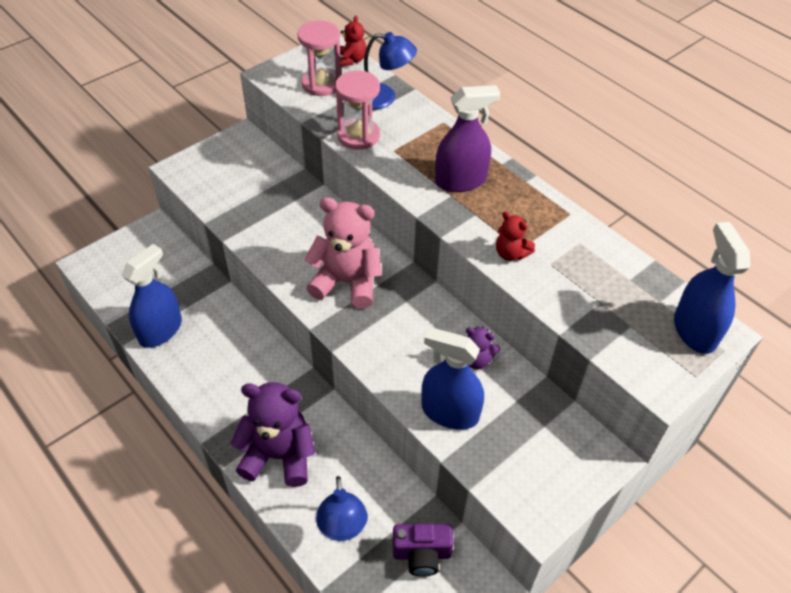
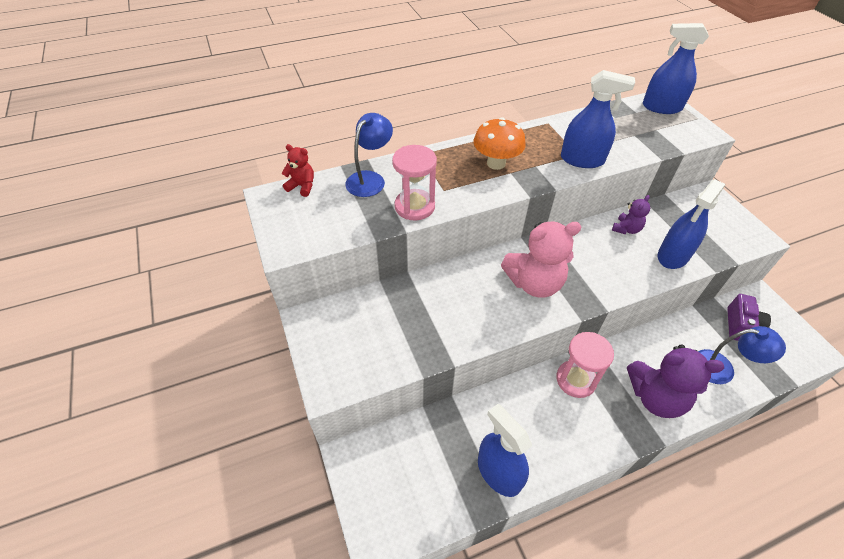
camera: 70 degrees left, 0 degrees up
(279, 456) = (655, 397): purple teddy bear -> purple teddy bear turned 105 degrees counterclockwise
(321, 84) = (325, 214): pink hourglass -> pink hourglass (576, 380)
(347, 282) = (534, 283): pink teddy bear -> pink teddy bear turned 135 degrees counterclockwise
(460, 181) = (496, 163): purple spray bottle -> orange mushroom
(511, 253) = (582, 160): red teddy bear -> blue spray bottle

